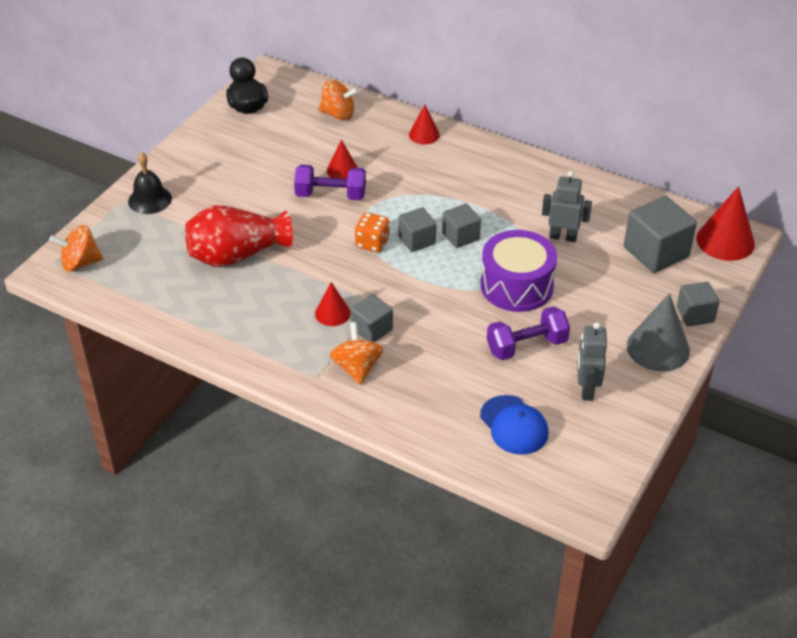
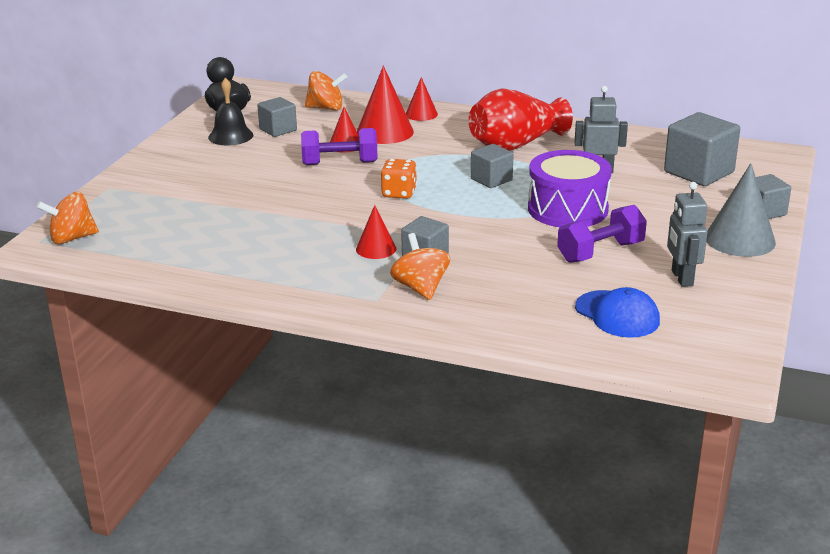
camera: 10 degrees left, 15 degrees down
(150, 199) = (140, 184): black bell -> black bell (230, 136)
(237, 255) = (252, 215): red vase -> red vase (516, 145)
(417, 240) = (446, 186): grey cube -> grey cube (278, 130)
(725, 241) = (763, 158): red cone -> red cone (385, 132)

